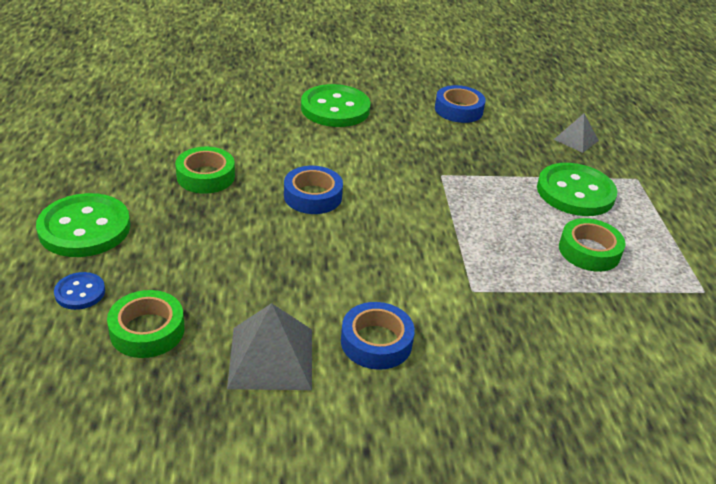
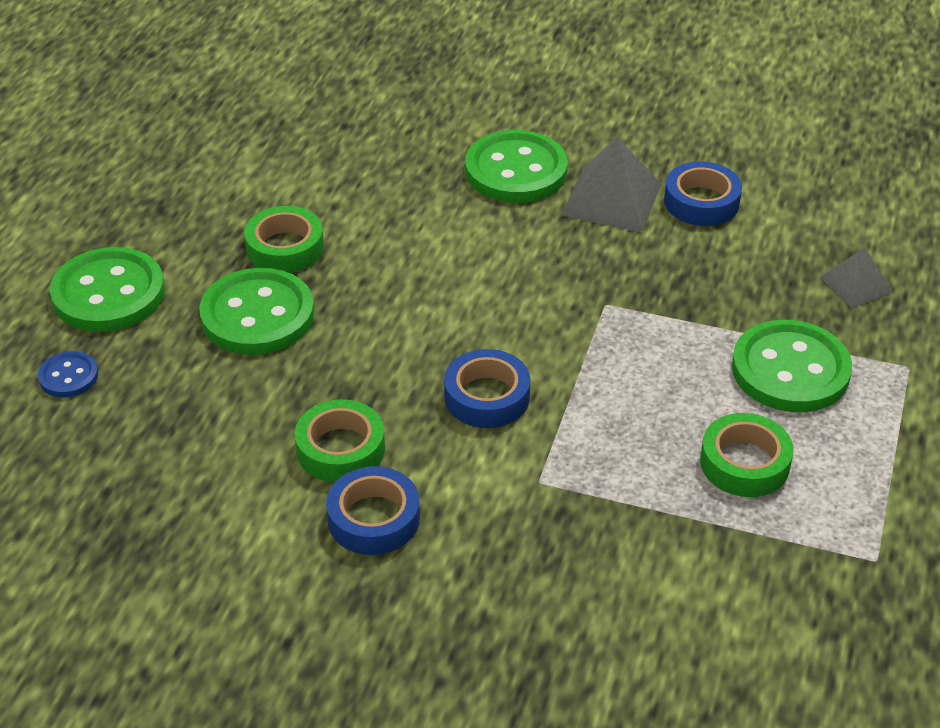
camera: 25 degrees right, 5 degrees up
(147, 330) = (120, 440): green tape -> green tape (340, 449)
(210, 222) = (257, 315): none -> green button
(271, 357) = (239, 507): grey pyramid -> grey pyramid (611, 199)
(312, 196) = (407, 303): blue tape -> blue tape (487, 397)

